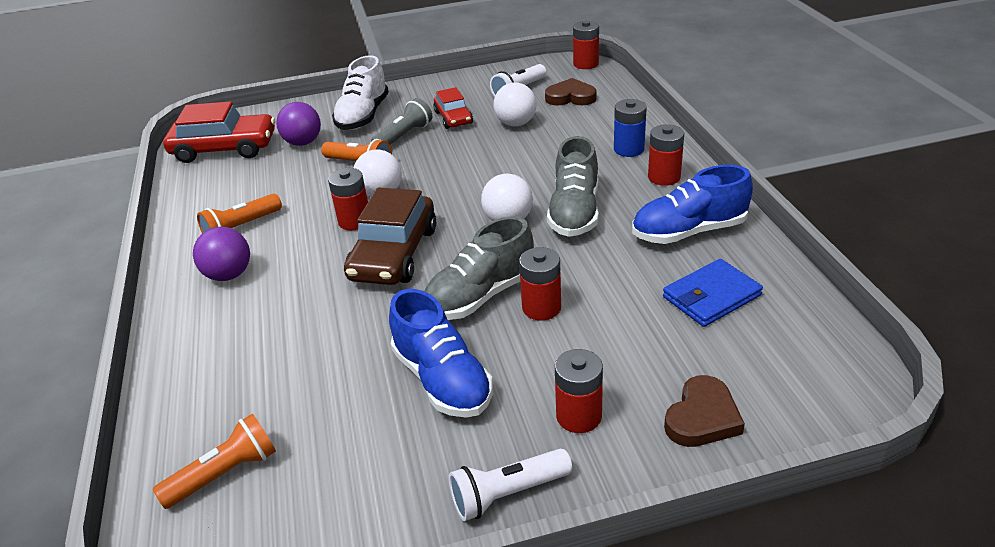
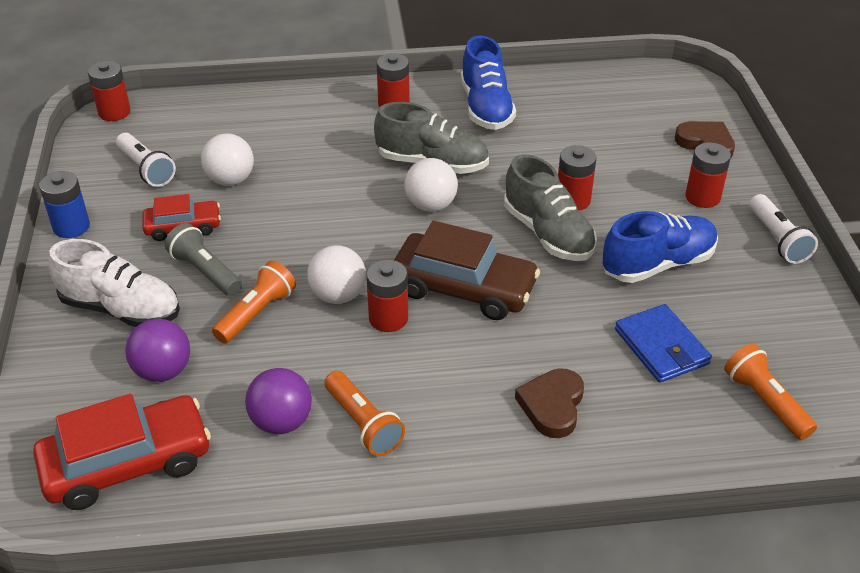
camera: 85 degrees left, 5 degrees up
(225, 148) = (127, 463): red car -> red car turned 60 degrees clockwise
(229, 275) = (464, 427): purple ball -> purple ball (281, 422)
(570, 97) = (192, 134): brown heart -> brown heart (552, 405)
(628, 149) = (332, 115): blue battery -> blue battery (71, 227)
(711, 296) = (576, 114): blue wallet -> blue wallet (661, 347)

